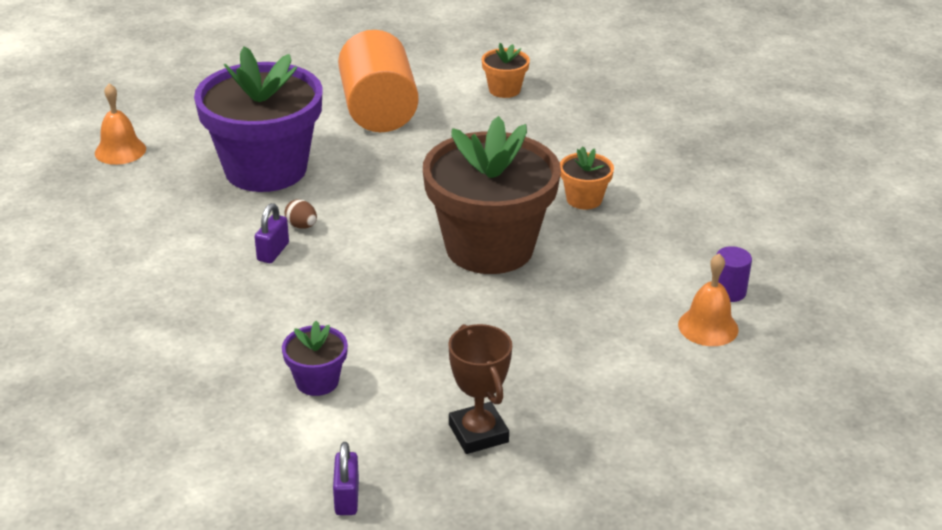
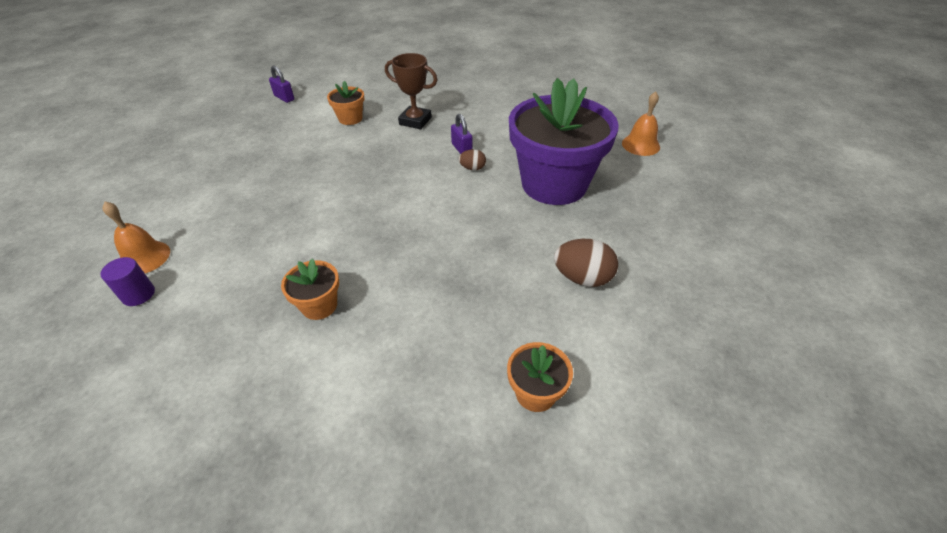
camera: 135 degrees right, 10 degrees up
(317, 381) = (350, 118): purple flower pot -> orange flower pot
(378, 110) = (582, 278): orange cylinder -> brown egg
(478, 433) = (250, 139): brown trophy -> brown trophy (415, 121)
(489, 247) = (347, 222): brown flower pot -> none

